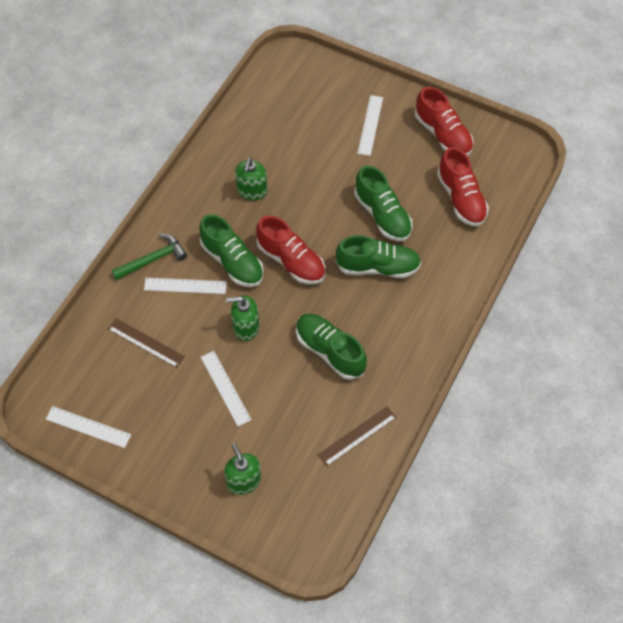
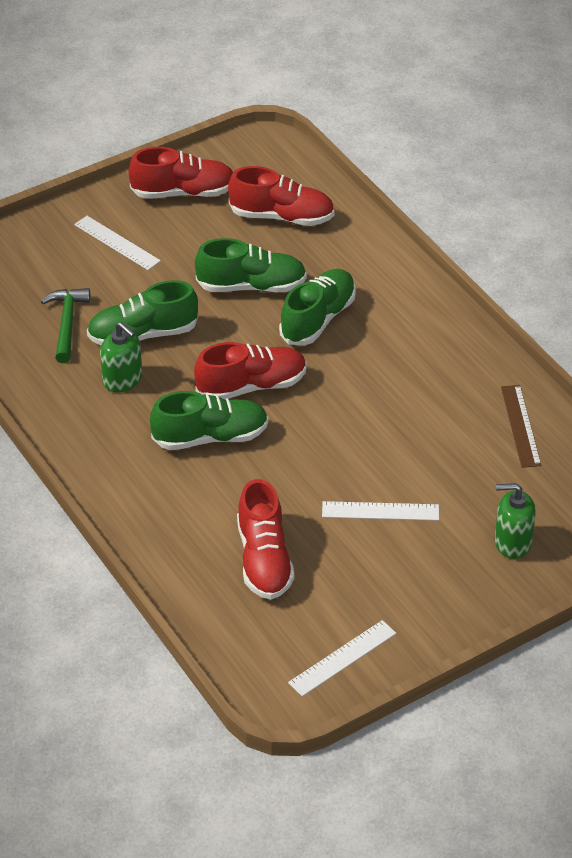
camera: 60 degrees left, 15 degrees down
(146, 343) = (264, 559): brown ruler -> red shoe
(153, 259) = (147, 507): green hammer -> green hammer (67, 323)
(185, 286) = (210, 492): white ruler -> none
(246, 327) = (311, 461): green soap dispenser -> none
(330, 351) = (398, 403): green shoe -> green shoe (143, 334)

